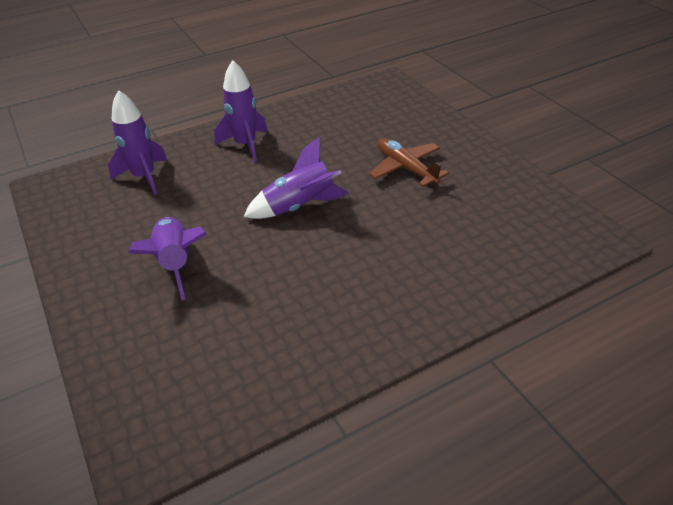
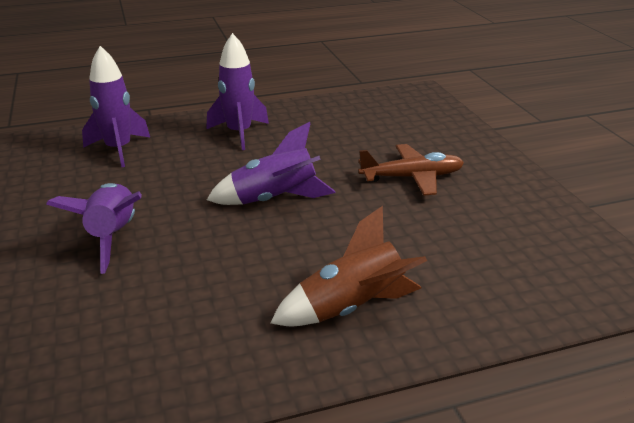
camera: 10 degrees right, 10 degrees down
(393, 295) = (351, 308): none -> brown rocket
(405, 168) = (412, 177): brown plane -> brown plane turned 105 degrees clockwise

